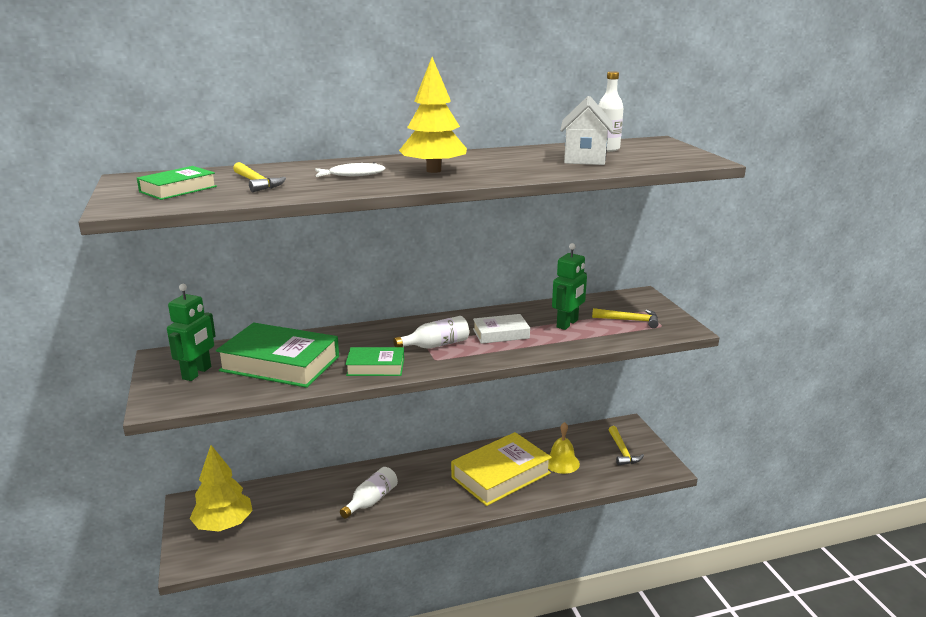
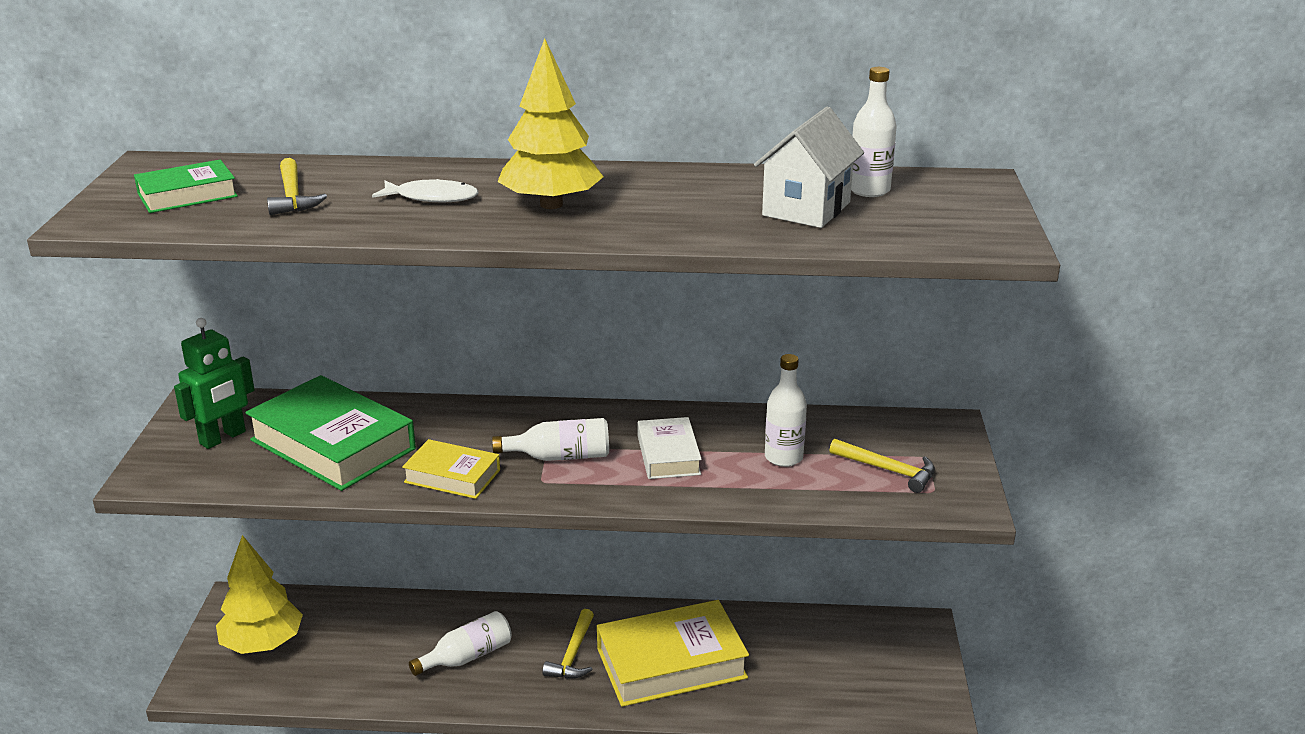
camera: 20 degrees right, 5 degrees up
(375, 367) = (452, 476): green book -> yellow book
(501, 333) = (668, 455): white book -> white book turned 75 degrees clockwise
(561, 462) = (775, 665): yellow bell -> none
(567, 324) = (783, 457): green robot -> white bottle
(622, 451) = (884, 669): yellow hammer -> yellow hammer (573, 654)

